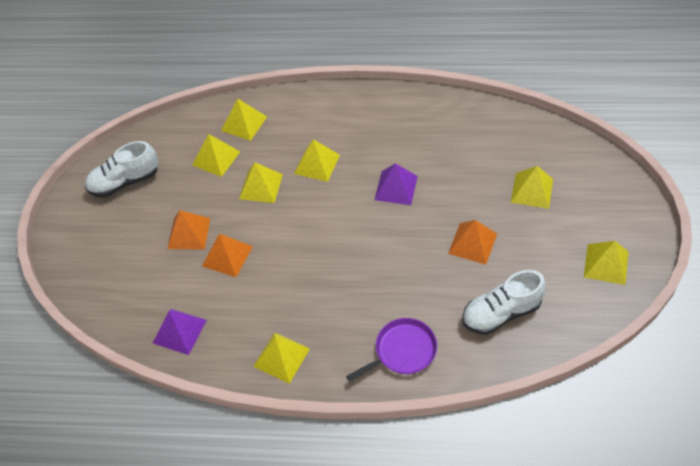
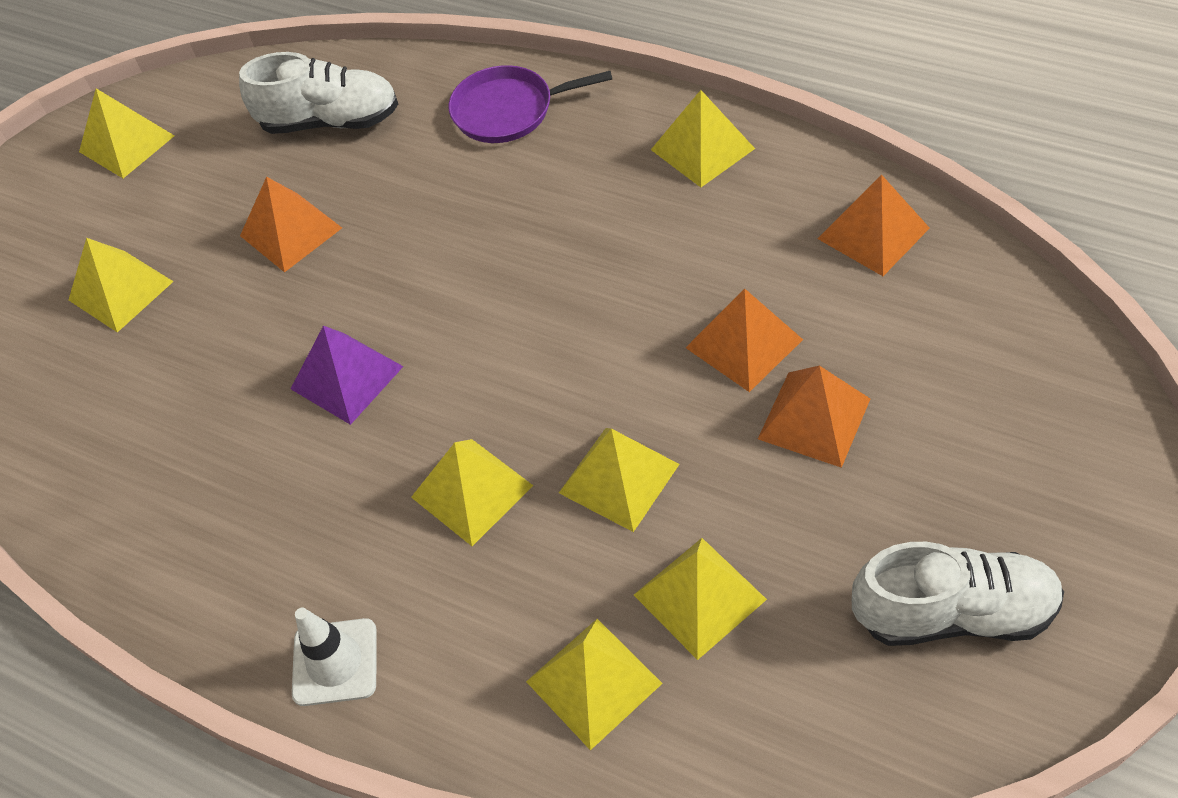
camera: 155 degrees left, 0 degrees up
(179, 331) = (873, 233): purple pyramid -> orange pyramid
(335, 100) = (335, 662): none -> white traffic cone

